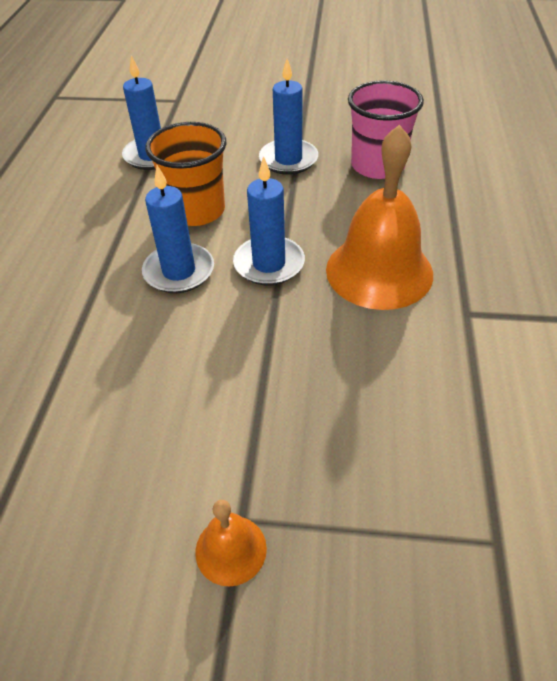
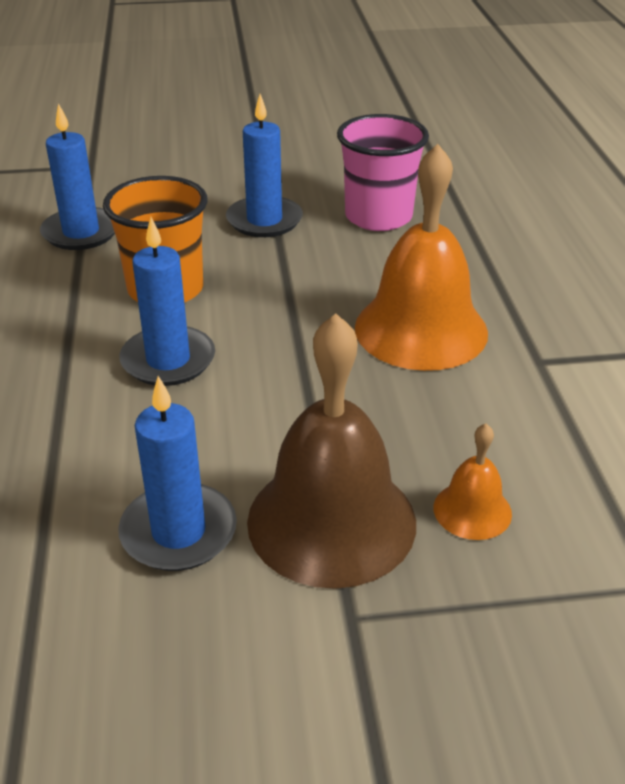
camera: 15 degrees left, 10 degrees down
(231, 549) = (349, 650): orange bell -> orange bell (472, 510)
(254, 431) = (331, 521): none -> brown bell
(269, 264) = (282, 338): blue candle -> blue candle (178, 532)

